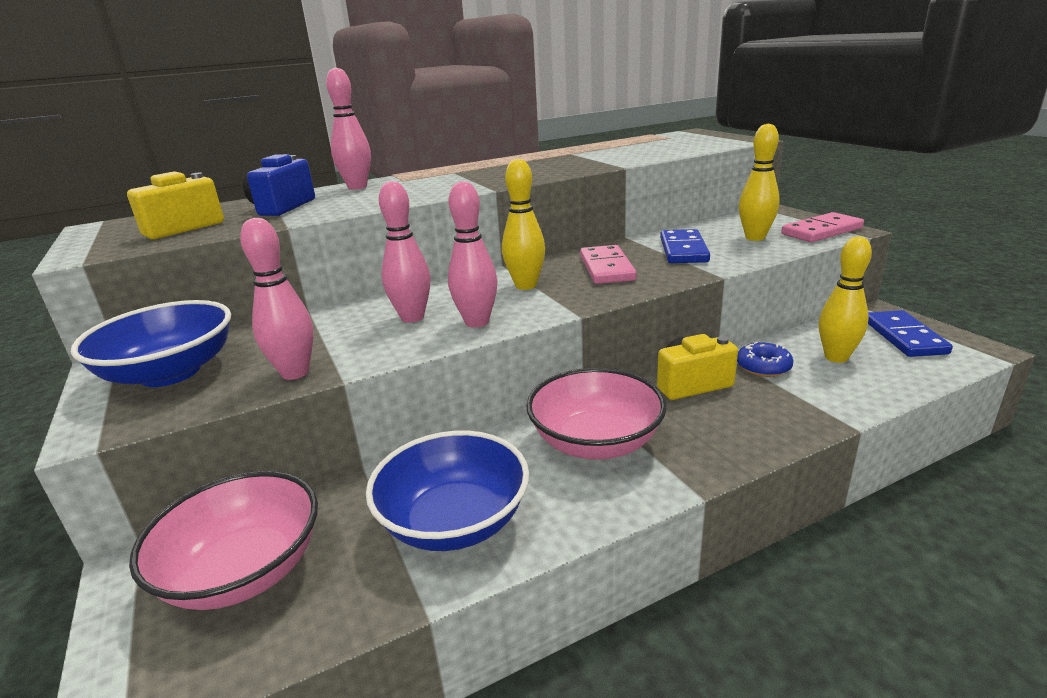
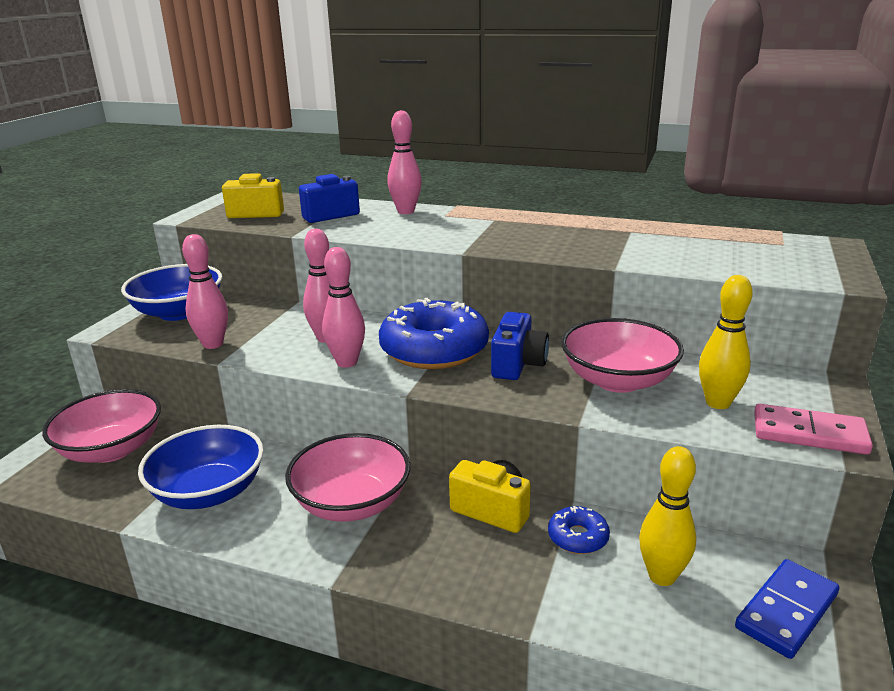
camera: 45 degrees right, 0 degrees up
(525, 285) = (434, 349): yellow bowling pin -> blue donut
(606, 268) = (518, 364): pink domino -> blue camera
(683, 250) = (618, 380): blue domino -> pink bowl

